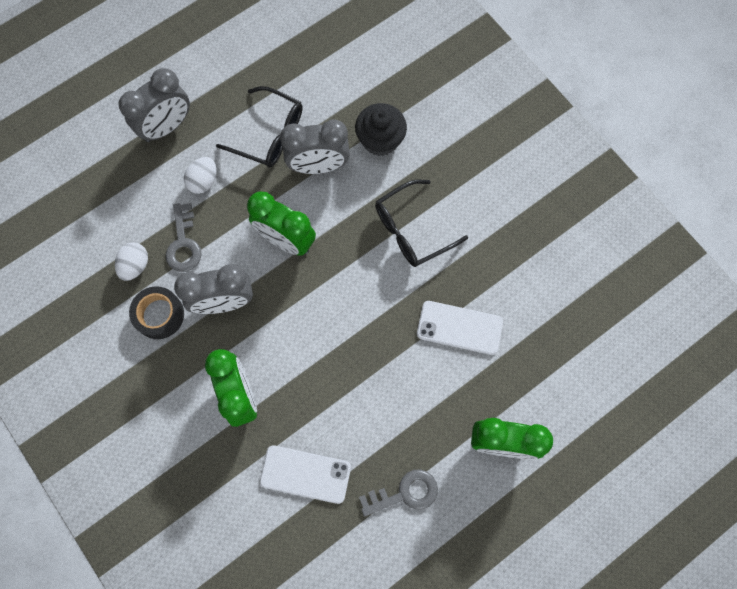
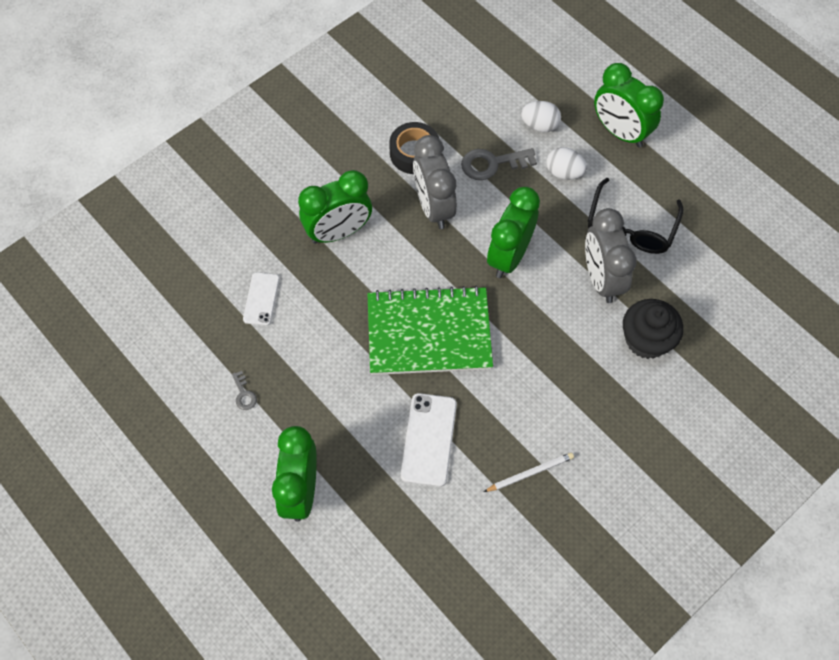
camera: 85 degrees right, 10 degrees down
(135, 266) = (463, 126): white egg -> white egg (539, 125)
(167, 127) = (620, 132): grey clock -> green clock
(305, 474) = (261, 299): white phone -> white phone, size x0.65
(357, 318) = (429, 333): none -> green notebook
(404, 493) = (244, 394): grey key -> grey key, size x0.51
(412, 230) = (540, 382): black glasses -> none
(493, 248) = (530, 473): none -> white pencil

